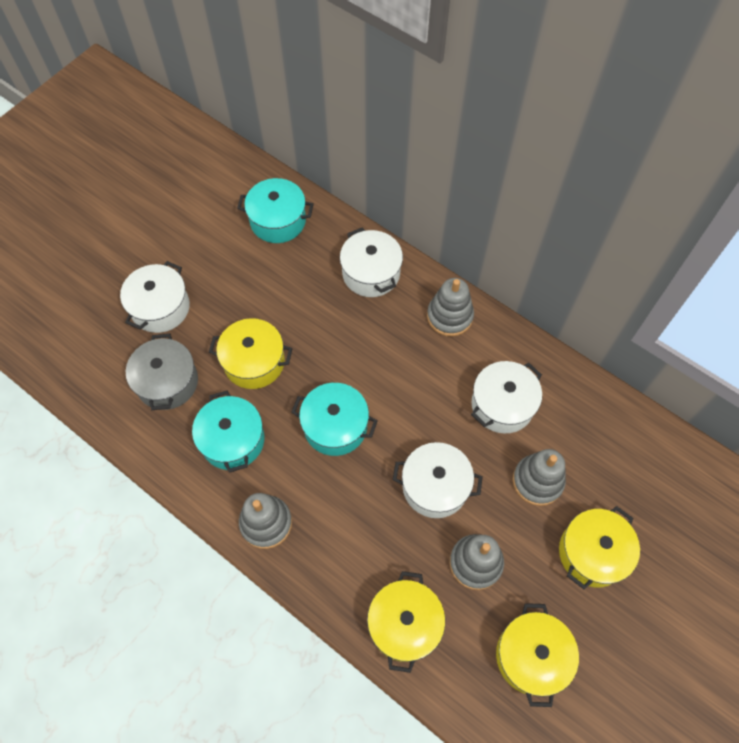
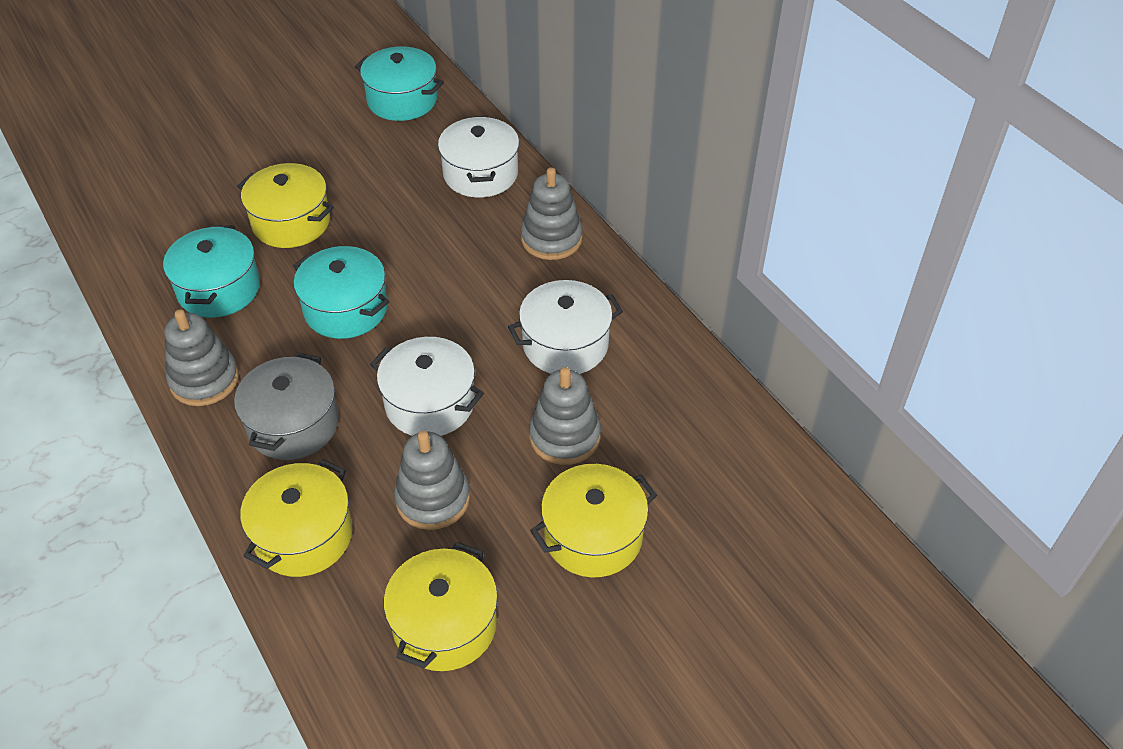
camera: 20 degrees right, 15 degrees down
(160, 307) = (220, 146): white pot -> none
(167, 382) = (182, 215): grey pot -> grey pot (293, 425)

